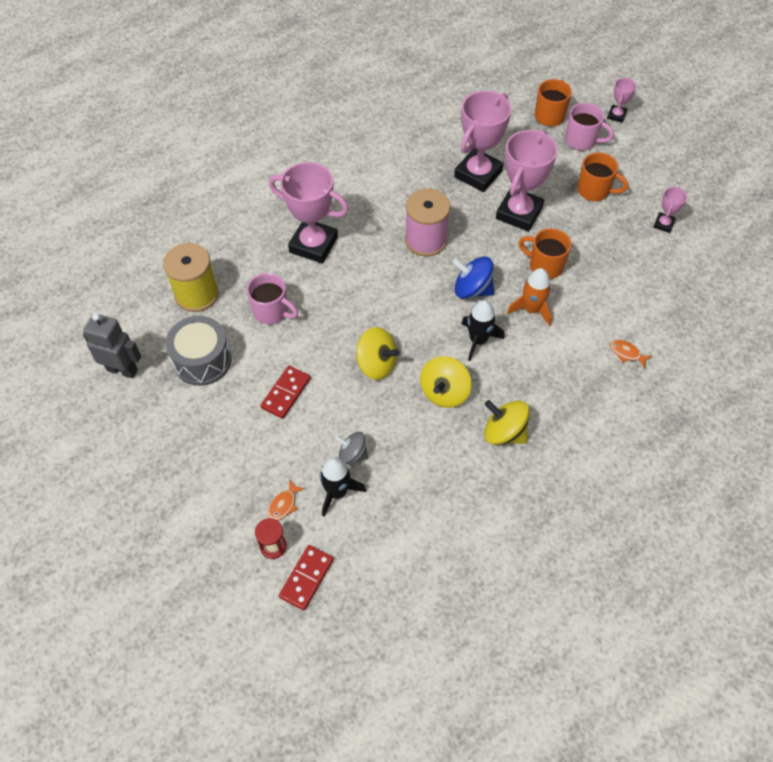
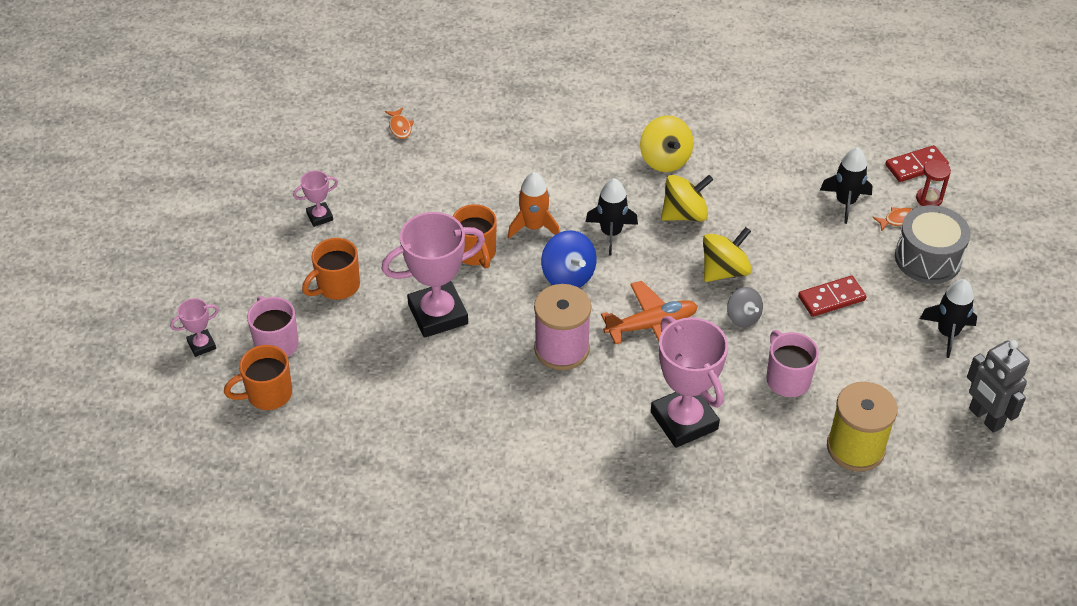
camera: 140 degrees left, 10 degrees down
(184, 420) = (947, 333): none -> black rocket
(202, 360) = (894, 376): grey drum -> grey drum (928, 258)
(352, 454) = (809, 219): grey spinning top -> grey spinning top (743, 317)
(376, 364) = (724, 271): yellow spinning top -> yellow spinning top turned 75 degrees clockwise
(387, 291) = (651, 325): none -> orange plane
(478, 174) = (428, 381): pink trophy -> none
(594, 191) = (337, 286): orange mug -> orange mug turned 105 degrees counterclockwise
(627, 353) = (496, 148): orange fish -> orange fish (400, 127)

